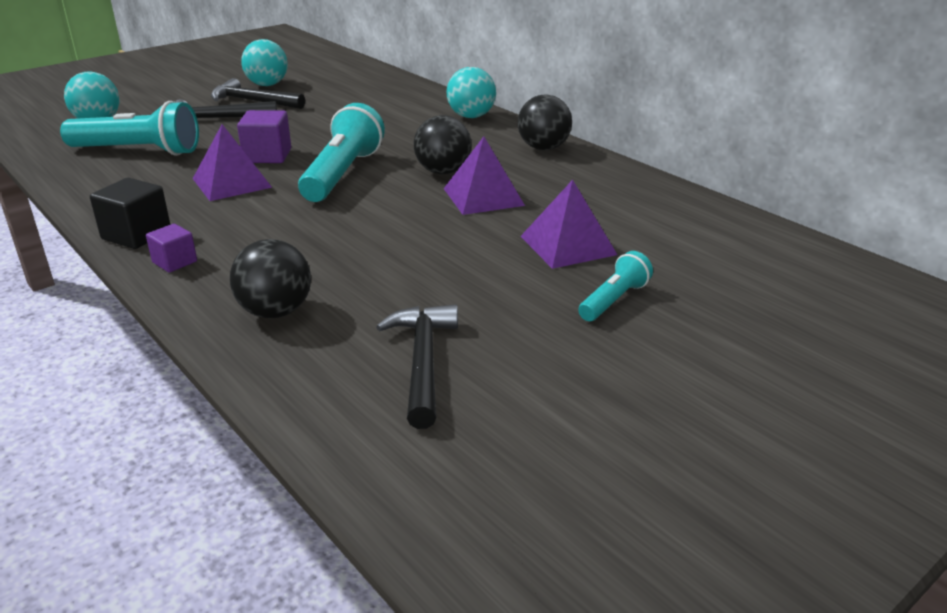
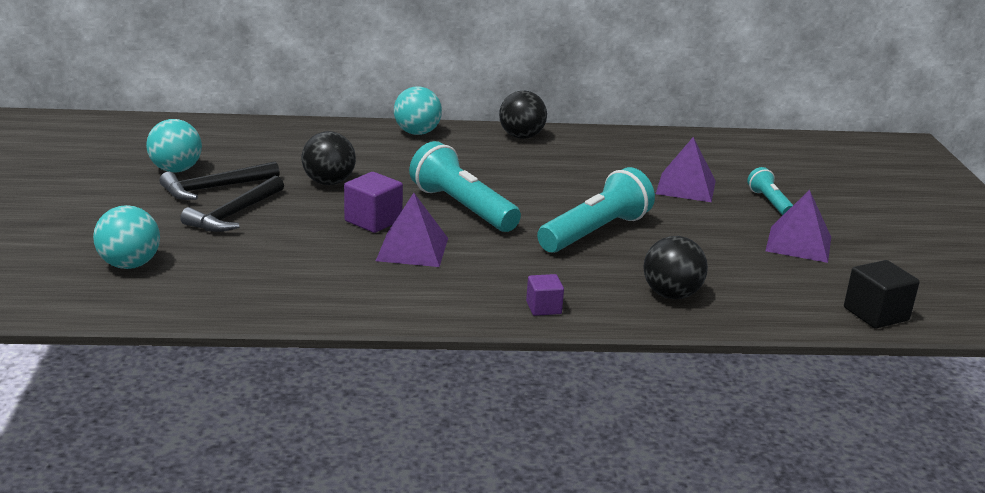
camera: 55 degrees left, 5 degrees down
(136, 235) = (468, 310): black cube -> black cube (876, 314)
(138, 151) = (261, 266): turquoise flashlight -> turquoise flashlight (595, 232)
(422, 362) = (785, 273): black hammer -> none
(443, 171) = (513, 177): black ball -> black ball (329, 182)
(483, 196) = (578, 181): purple pyramid -> purple pyramid (798, 243)

